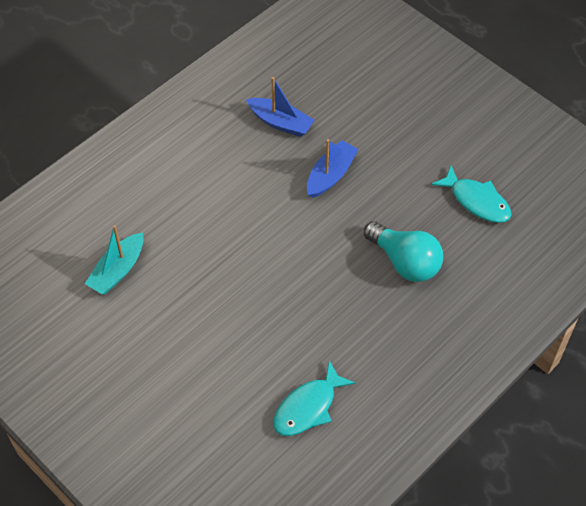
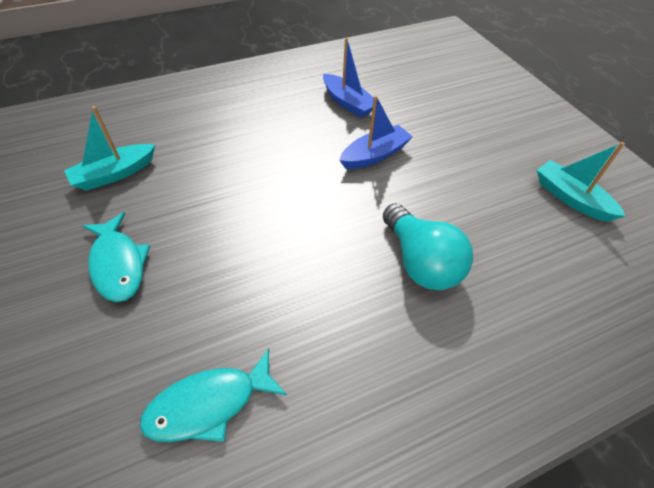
camera: 20 degrees right, 5 degrees down
(476, 201) = (530, 224): turquoise fish -> turquoise fish (118, 264)
(502, 165) = (571, 198): none -> turquoise boat

